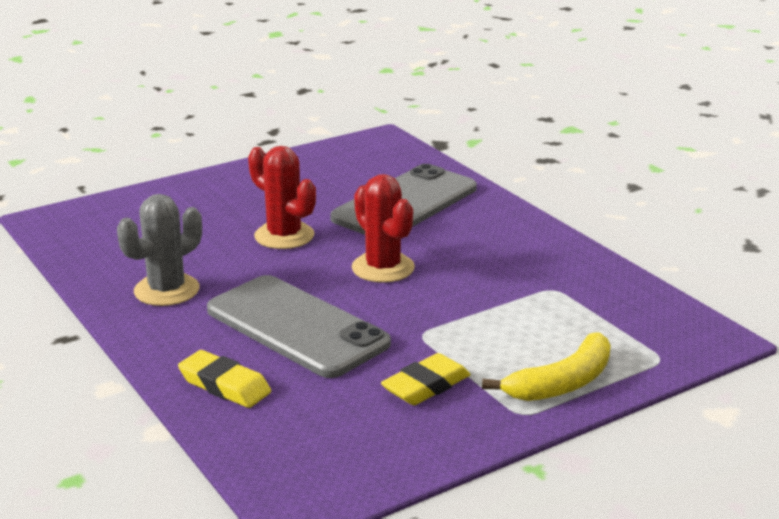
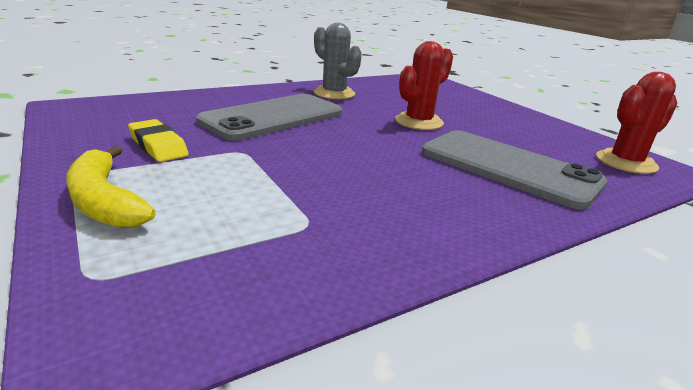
camera: 90 degrees right, 0 degrees up
(224, 385) = (210, 99): yellow eraser -> none
(383, 268) = (364, 148): red cactus -> red cactus (626, 162)

